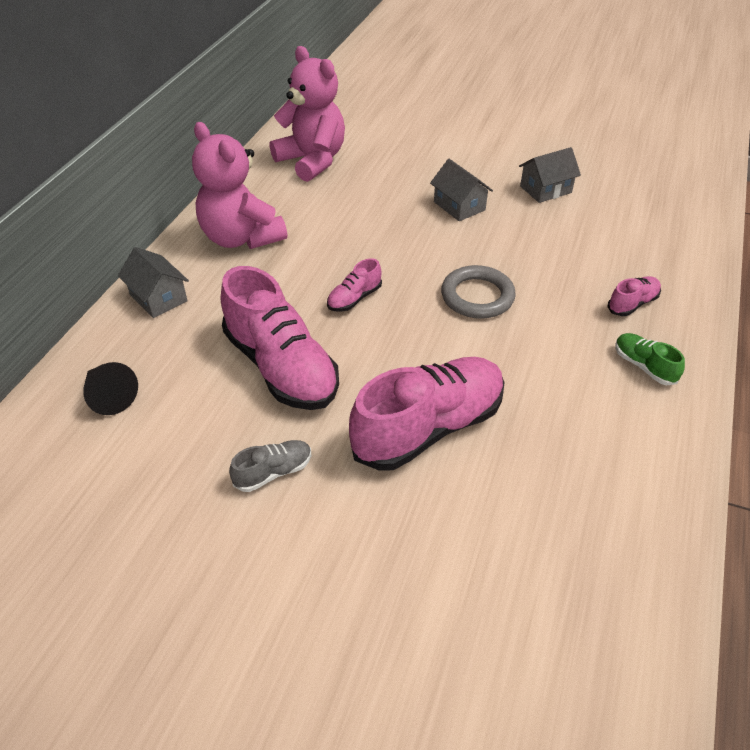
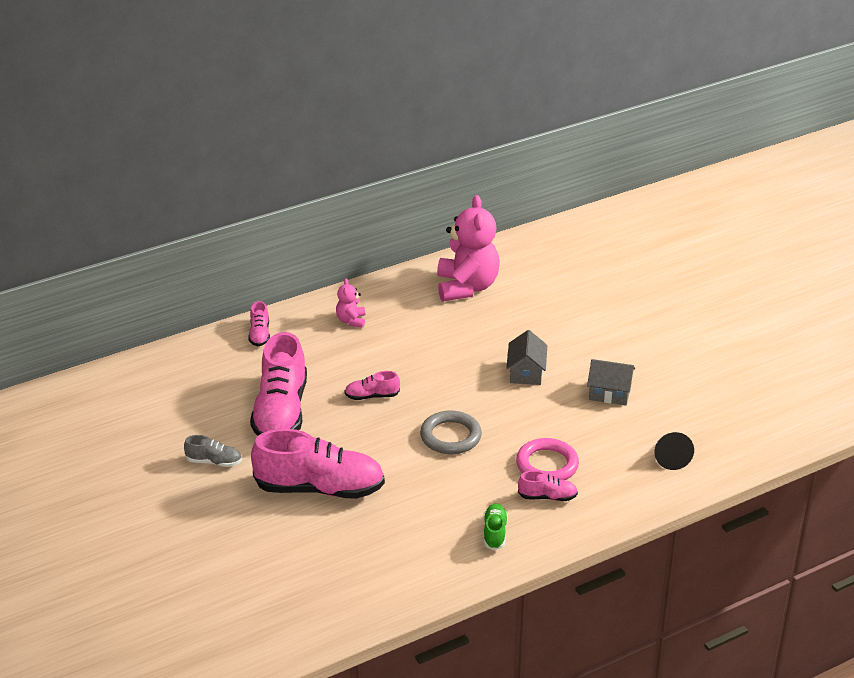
camera: 40 degrees right, 10 degrees down
(109, 396) = (176, 377): black cone -> black cone (670, 457)
(158, 298) = (259, 334): grey house -> pink shoe
(241, 238) = (351, 321): pink teddy bear -> pink teddy bear, size x0.46
(589, 275) = (547, 465): none -> pink ring

